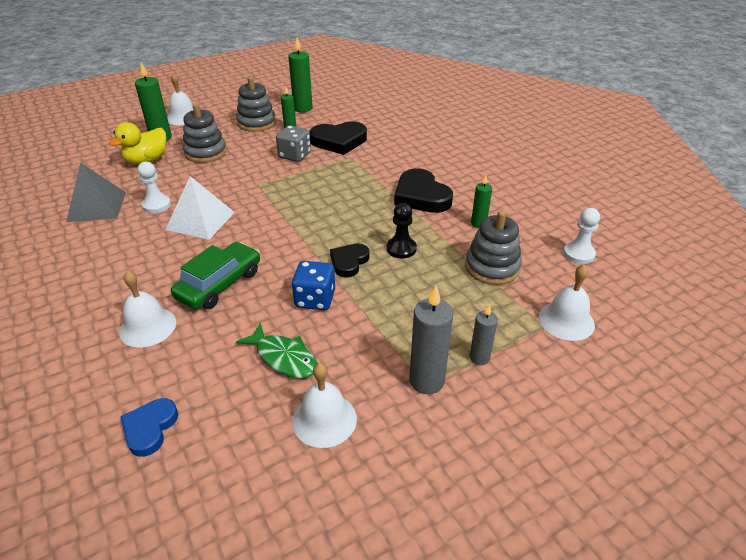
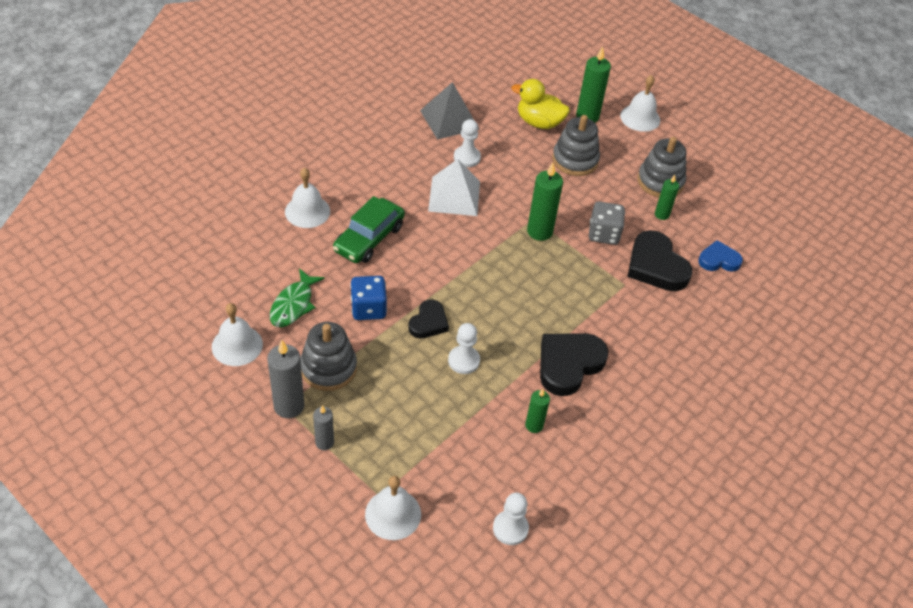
camera: 70 degrees right, 10 degrees up
(150, 428) = (212, 248): blue heart -> blue heart (718, 260)
(220, 284) = (369, 238): green car -> green car turned 105 degrees clockwise
(303, 108) = (720, 213): green candle -> green candle (539, 231)
(349, 262) = (428, 322): black heart -> black heart turned 105 degrees clockwise
(401, 249) = (463, 361): black pawn -> white pawn
(492, 267) = (458, 444): grey stacking toy -> grey stacking toy (328, 368)

